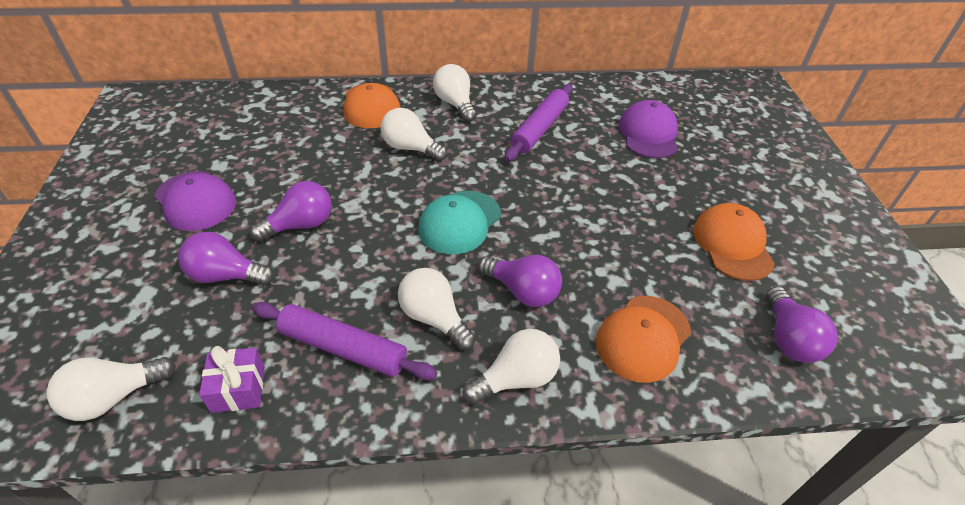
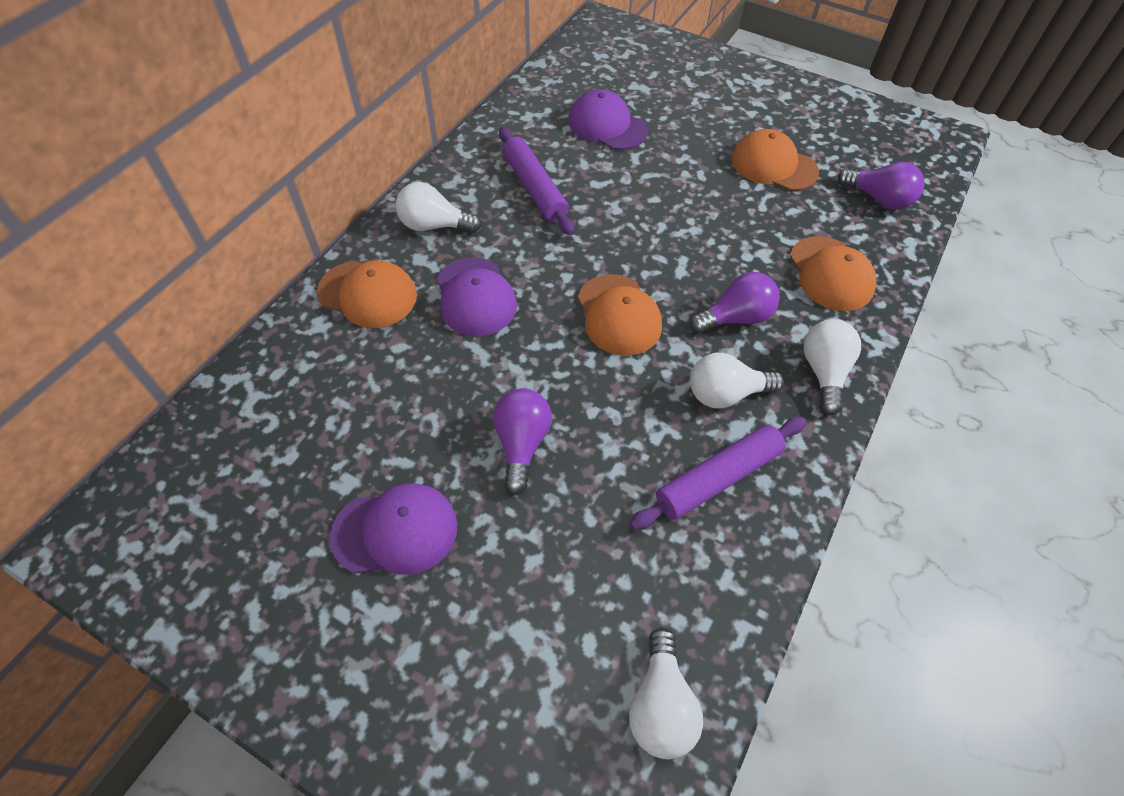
camera: 55 degrees left, 10 degrees up
(226, 275) = (550, 542): purple light bulb -> none
(238, 389) = (716, 584): purple gift -> none
(410, 148) = (475, 297): white light bulb -> purple cap
(459, 222) = (618, 315): turquoise cap -> orange cap

